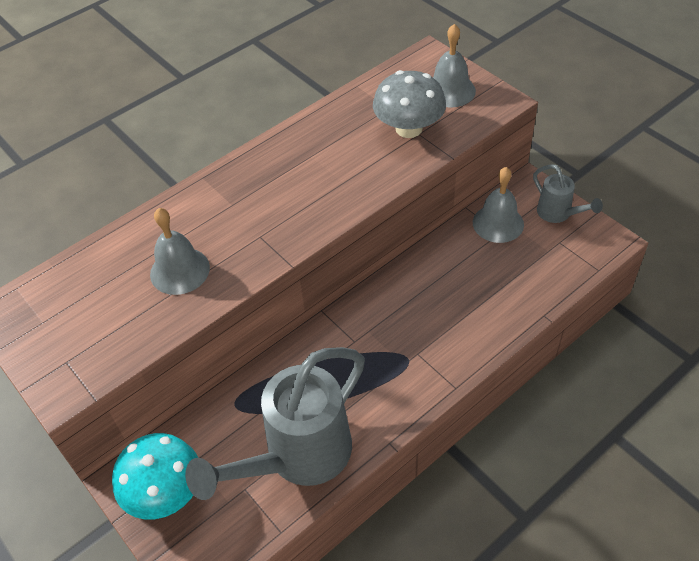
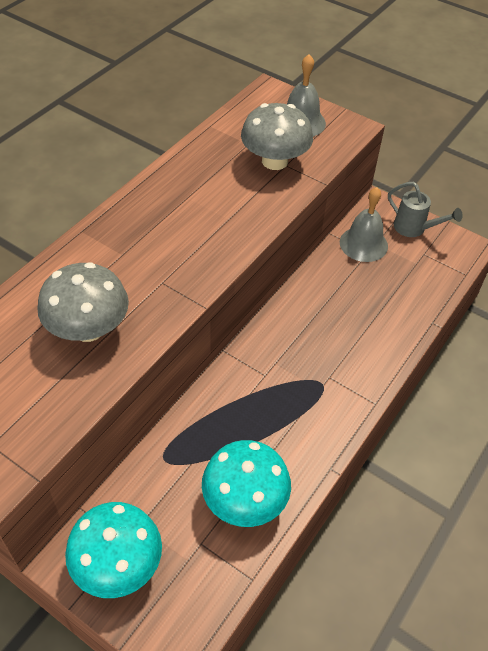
camera: 20 degrees left, 0 degrees up
(179, 270) = (88, 328): grey bell -> grey mushroom
(297, 458) = (245, 501): grey watering can -> turquoise mushroom

